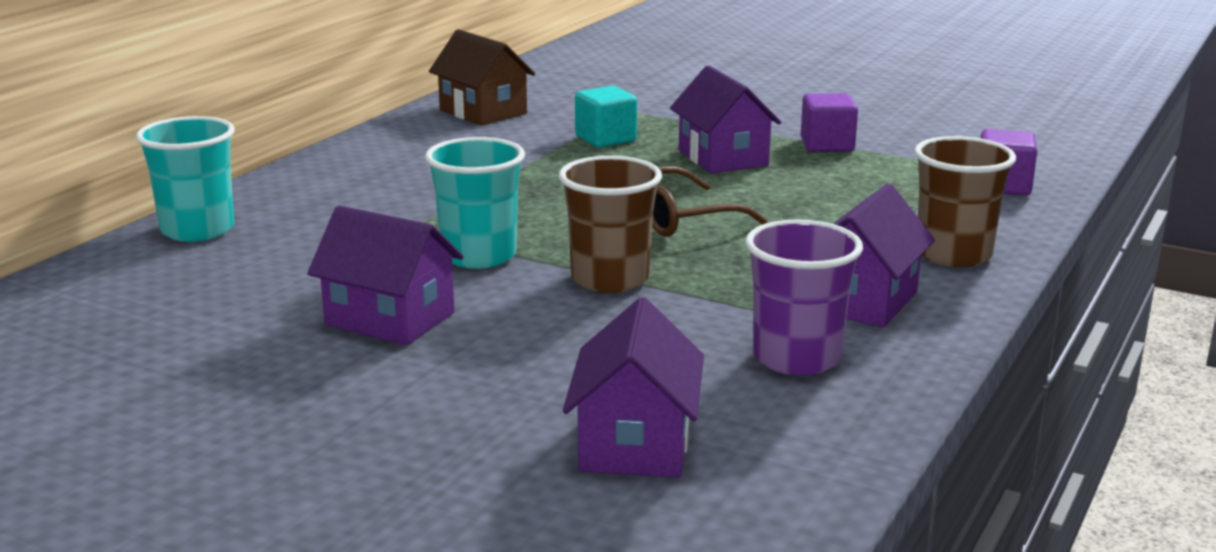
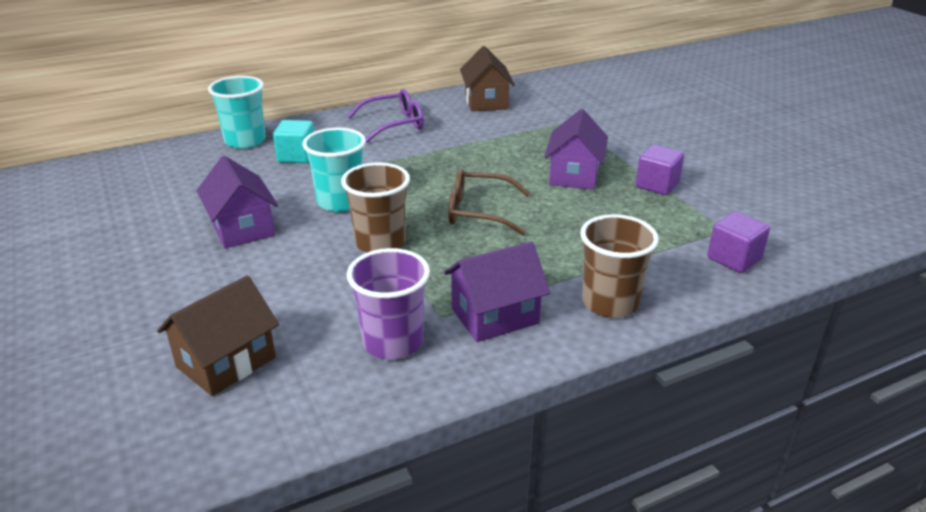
camera: 35 degrees right, 10 degrees up
(398, 161) = (394, 124): none -> purple glasses
(605, 139) = (525, 140): turquoise cube -> turquoise cube (297, 156)
(635, 444) = (226, 362): purple house -> brown house

